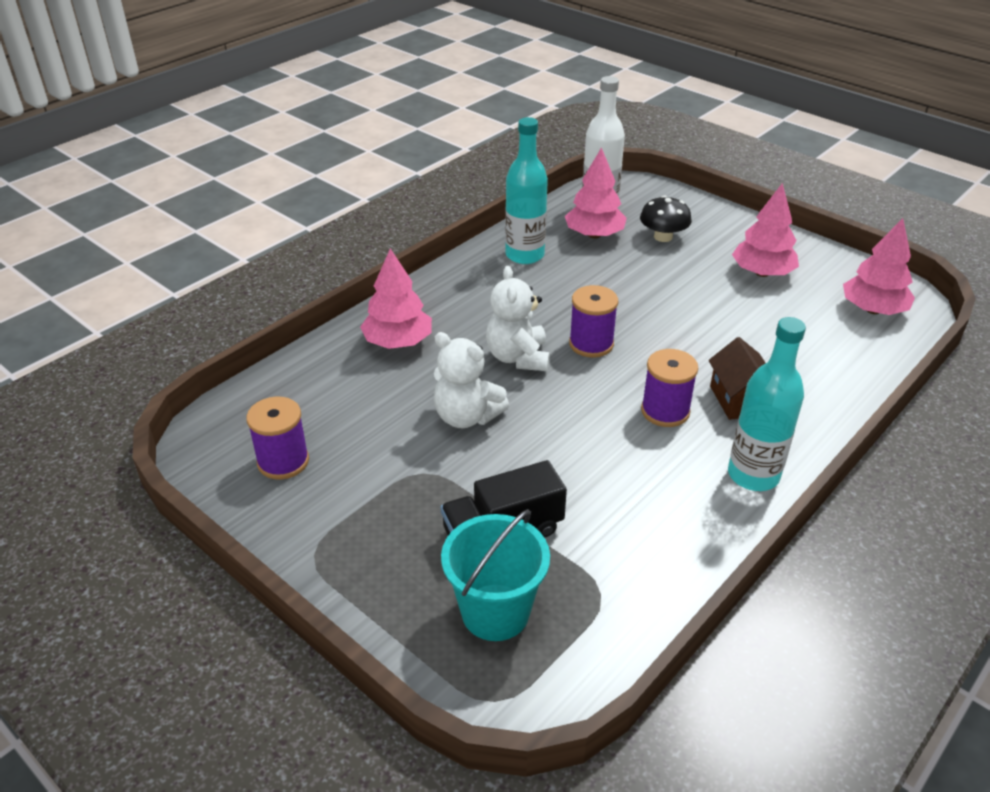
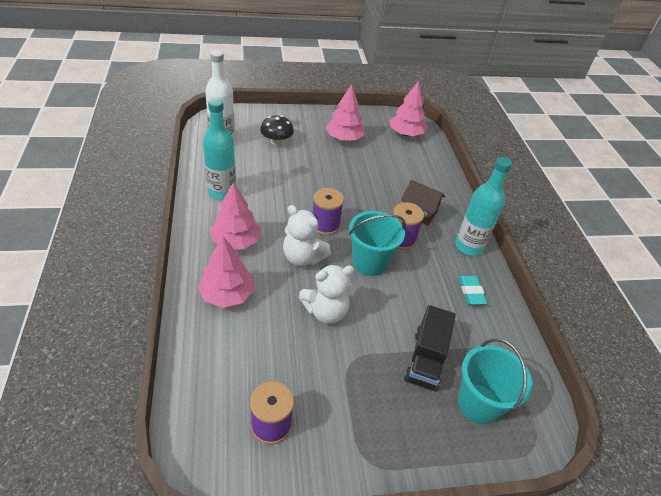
camera: 55 degrees left, 5 degrees up
(586, 407) = (369, 262): none -> turquoise bucket
(594, 235) = (241, 158): pink tree -> pink tree (236, 241)
(671, 518) = (471, 292): none -> turquoise eraser

